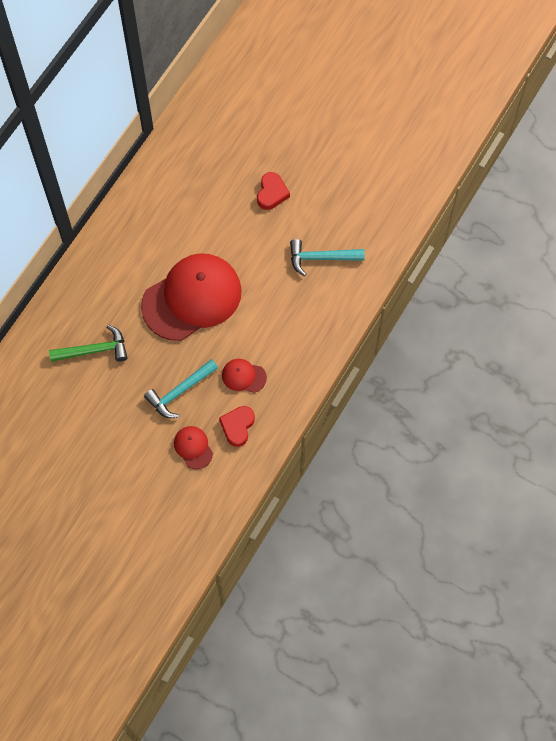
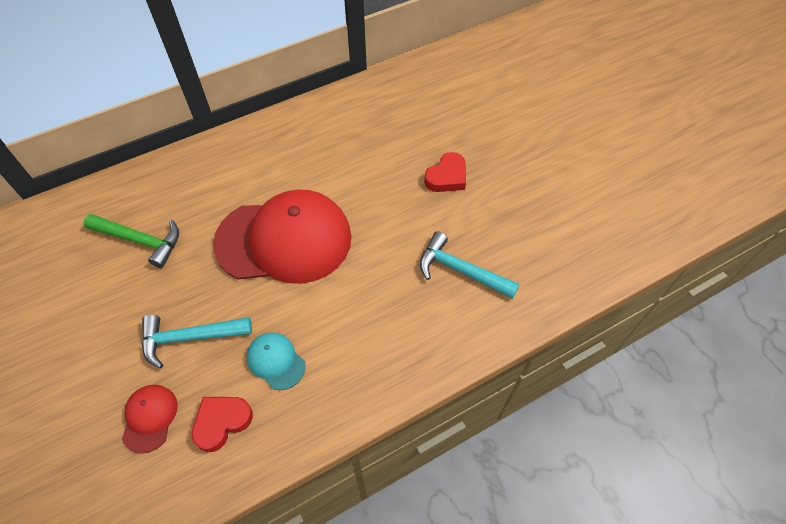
camera: 30 degrees right, 10 degrees down
(243, 376) = (276, 361): red cap -> turquoise cap

